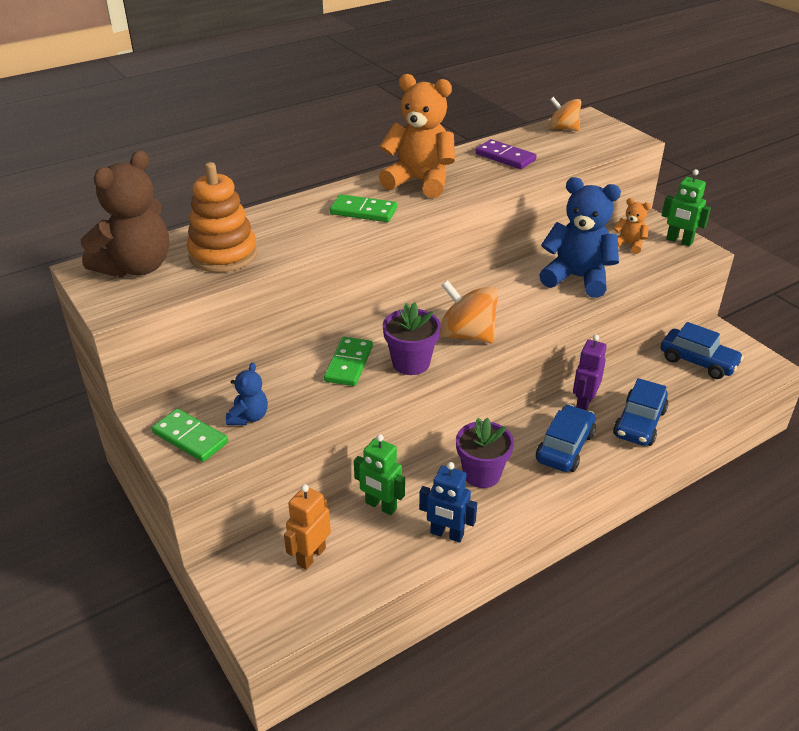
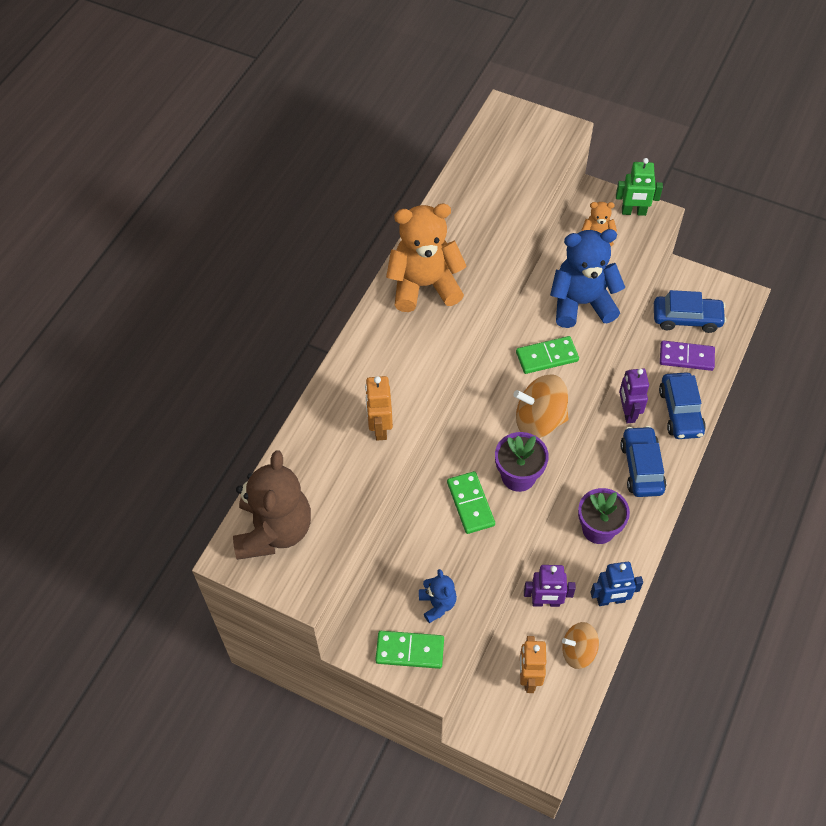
camera: 30 degrees left, 20 degrees up
(223, 254) = (335, 474): orange stacking toy -> none
(291, 242) = (380, 427): none -> orange robot
(363, 211) = (408, 353): green domino -> green domino (547, 357)
(380, 506) = (545, 602): green robot -> purple robot
(505, 157) = (473, 211): purple domino -> purple domino (686, 357)
(563, 129) = (493, 140): orange spinning top -> orange spinning top (578, 651)

